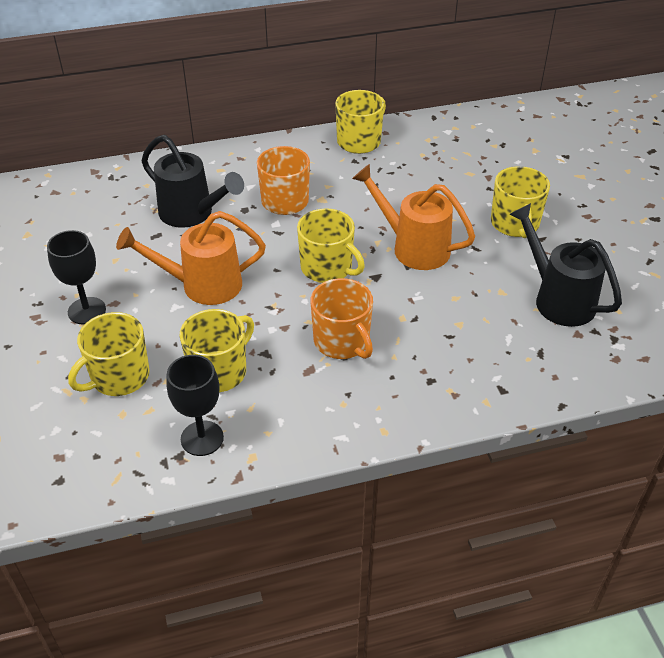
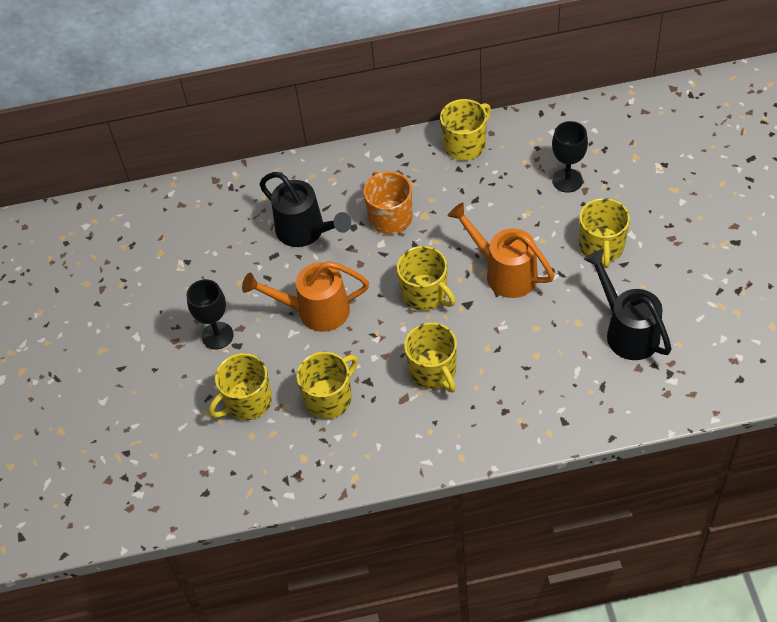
camera: 10 degrees right, 10 degrees up
(202, 438) = (315, 459): black goblet -> black goblet (567, 180)
(342, 341) = (433, 371): orange mug -> yellow mug

